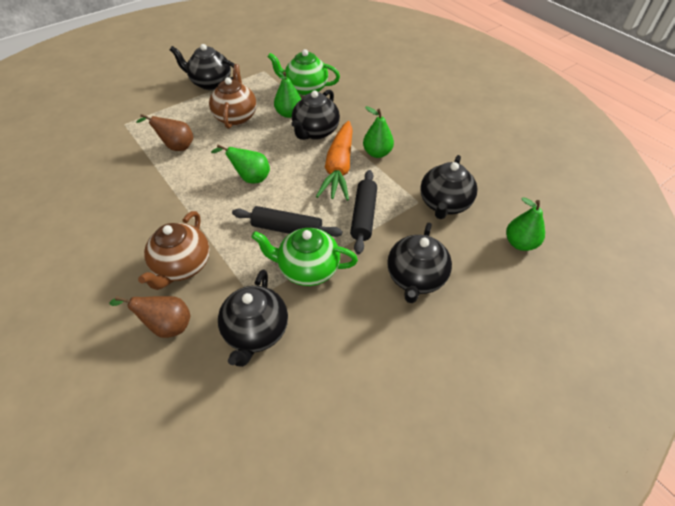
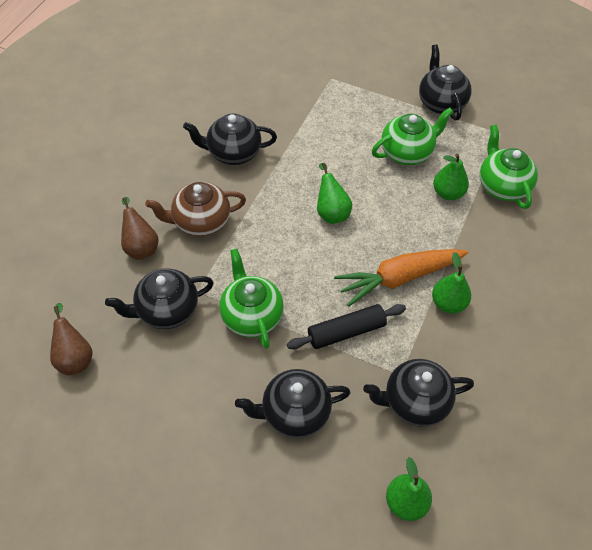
camera: 60 degrees right, 5 degrees up
(176, 147) = (330, 133): brown pear -> brown pear (74, 357)
(236, 117) = (407, 152): brown teapot -> green teapot
(287, 229) = (287, 275): black rolling pin -> none
(315, 132) = (438, 231): black teapot -> black teapot (233, 153)

